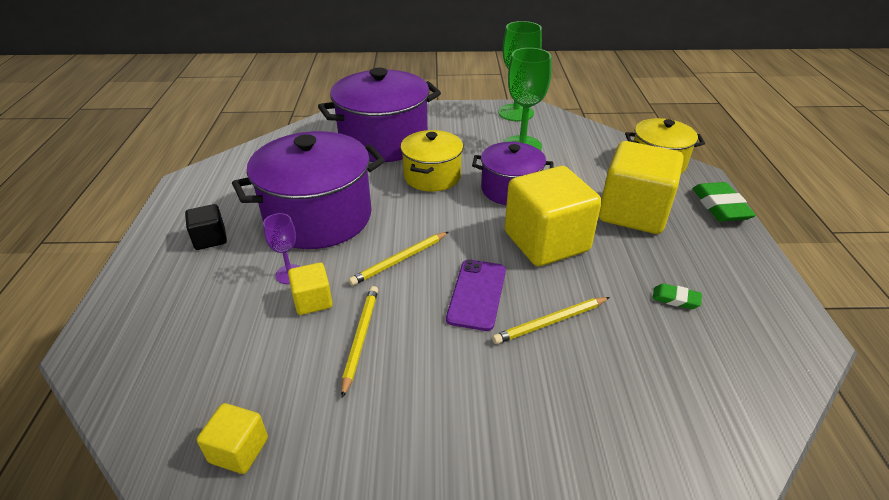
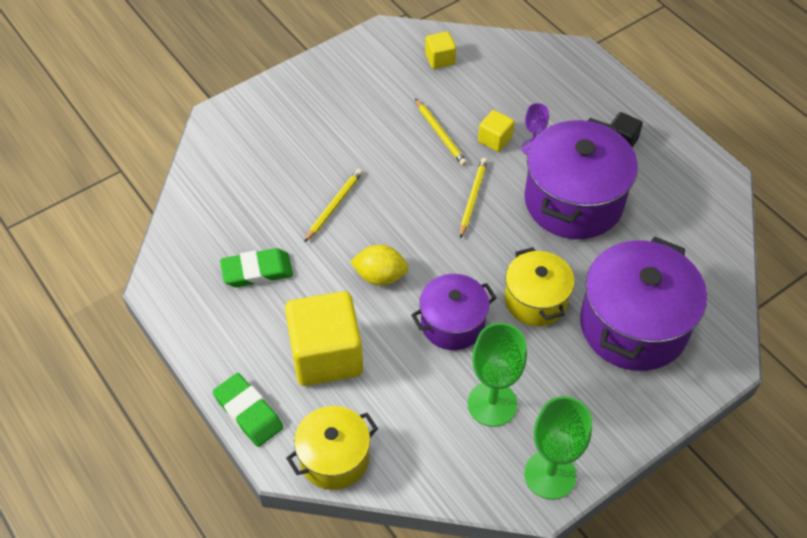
camera: 145 degrees right, 15 degrees up
(477, 294) = (396, 200): purple phone -> none
(546, 241) = (380, 276): yellow cube -> yellow lemon
(675, 299) = (257, 271): green eraser -> green eraser, size x1.85

